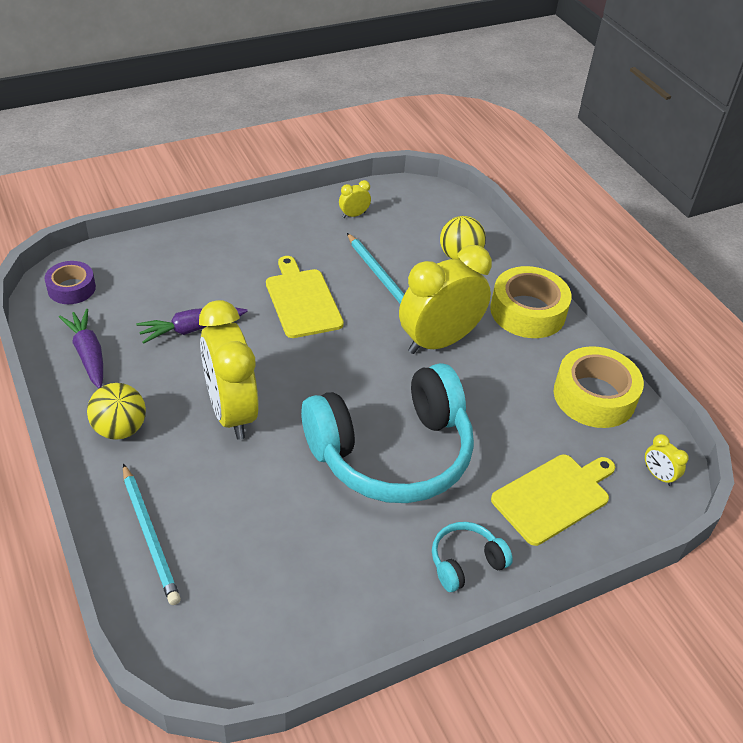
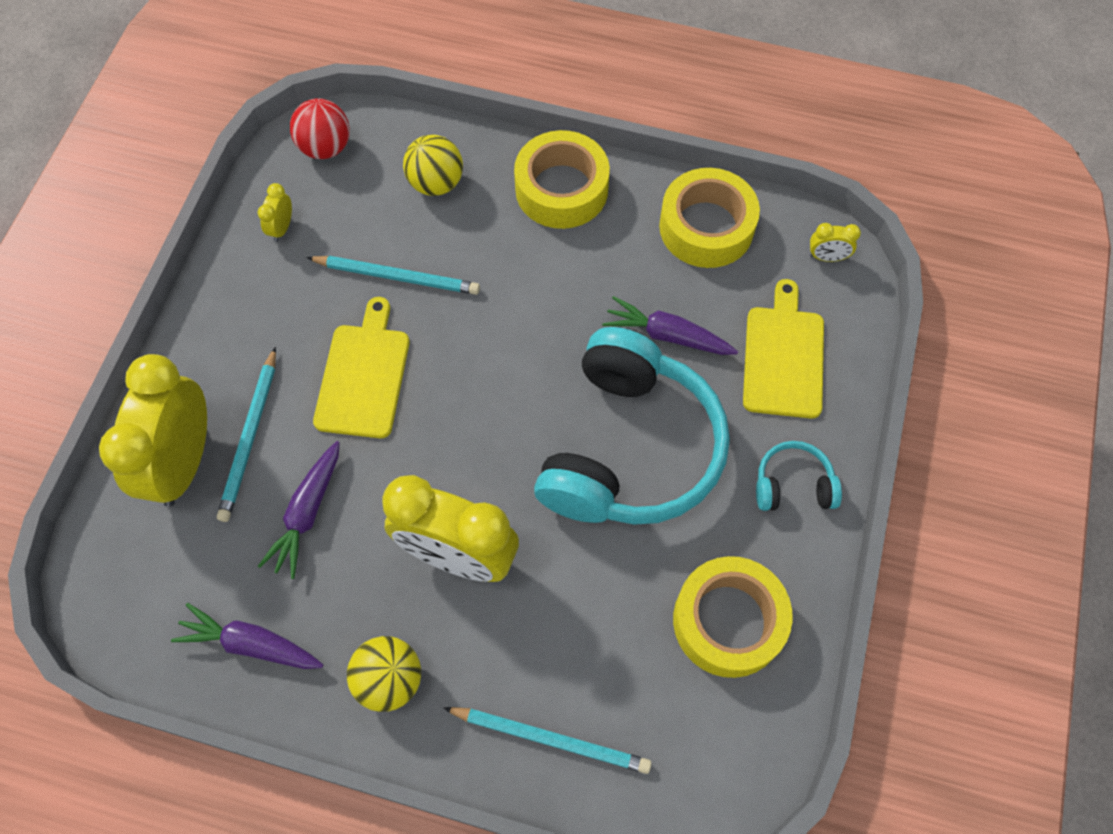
camera: 45 degrees left, 20 degrees up
(71, 288) = (126, 596): purple tape -> none
(214, 278) = (250, 436): none -> turquoise pencil
(302, 300) = (363, 376): yellow cutting board -> yellow cutting board turned 75 degrees clockwise
(325, 586) = (728, 621): none -> yellow tape
(423, 201) = (325, 147): none -> red ball
(439, 341) = (531, 297): yellow clock -> yellow clock (184, 462)
(465, 562) = (793, 485): turquoise headphones -> turquoise headphones turned 75 degrees clockwise
(493, 423) = (667, 335): none -> purple carrot

